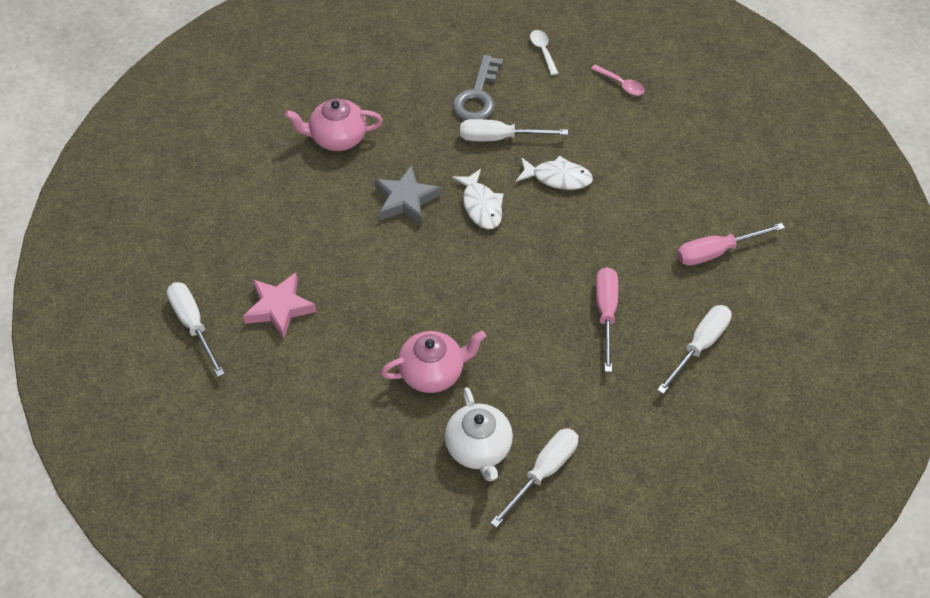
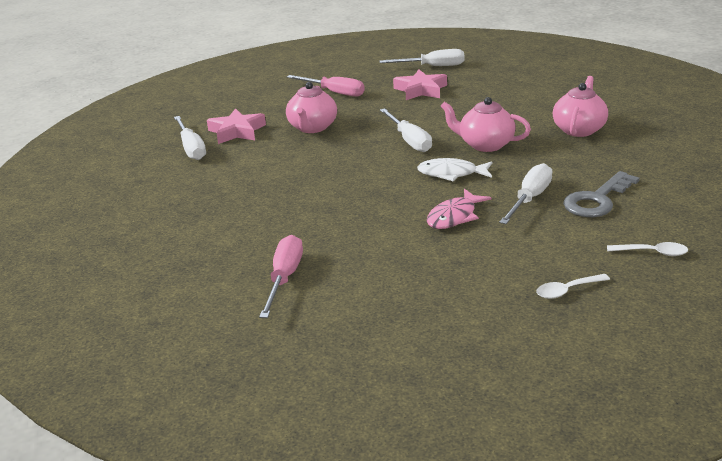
camera: 120 degrees right, 25 degrees down
(405, 200) = (485, 144): grey star -> pink teapot
(478, 96) = (597, 200): grey key -> grey key turned 90 degrees counterclockwise
(479, 448) = (237, 131): white teapot -> pink star
(558, 178) = (454, 217): white fish -> pink fish
(606, 313) = (284, 202): pink screwdriver -> pink screwdriver (334, 92)
(621, 84) = (567, 290): pink spoon -> white spoon
(700, 346) = (203, 237): white screwdriver -> white screwdriver (409, 141)

